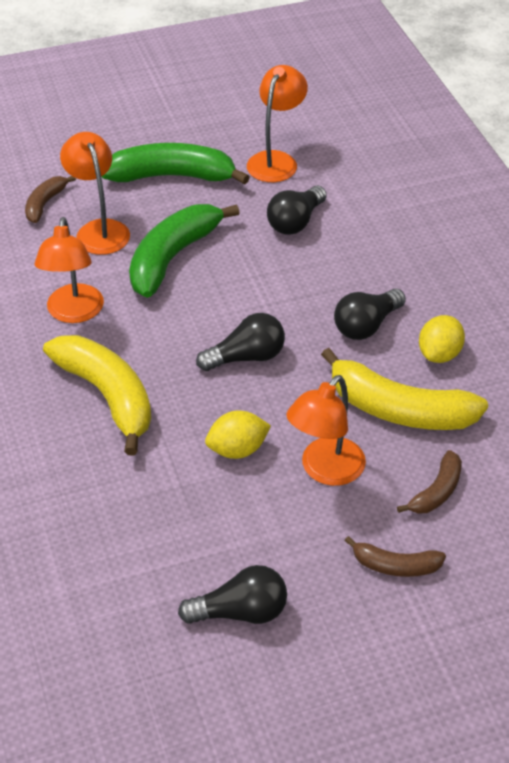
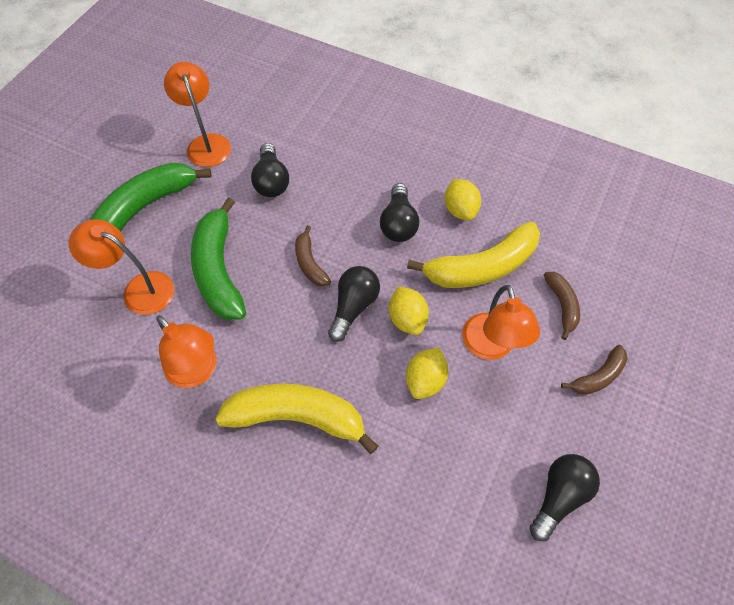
camera: 45 degrees left, 15 degrees up
(45, 204) = (71, 299): brown banana -> brown banana (310, 263)
(280, 398) = (407, 319): none -> yellow lemon

